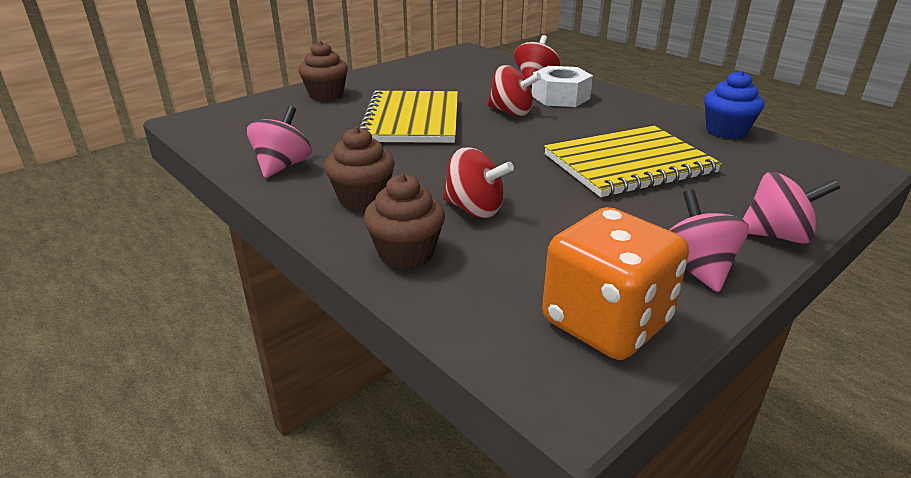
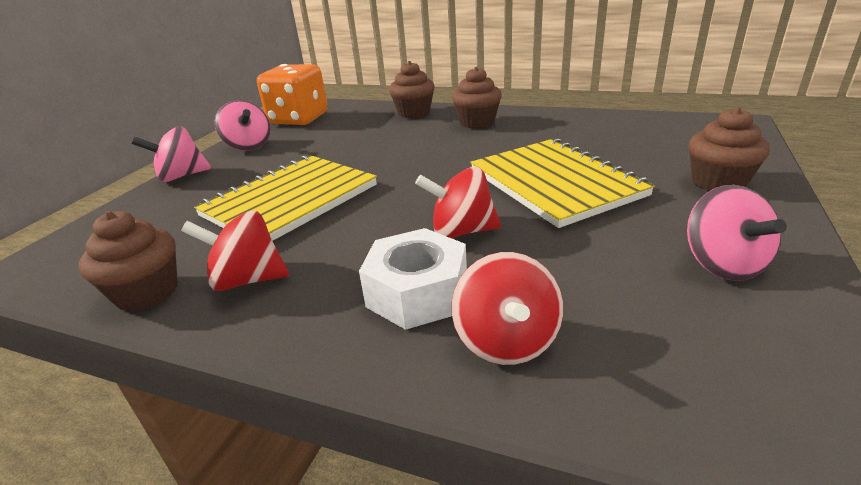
camera: 155 degrees right, 0 degrees up
(282, 166) = (567, 121): pink spinning top -> pink spinning top (723, 264)
(474, 209) = (398, 136): red spinning top -> red spinning top (247, 280)
(726, 131) = (147, 292): blue cupcake -> brown cupcake

